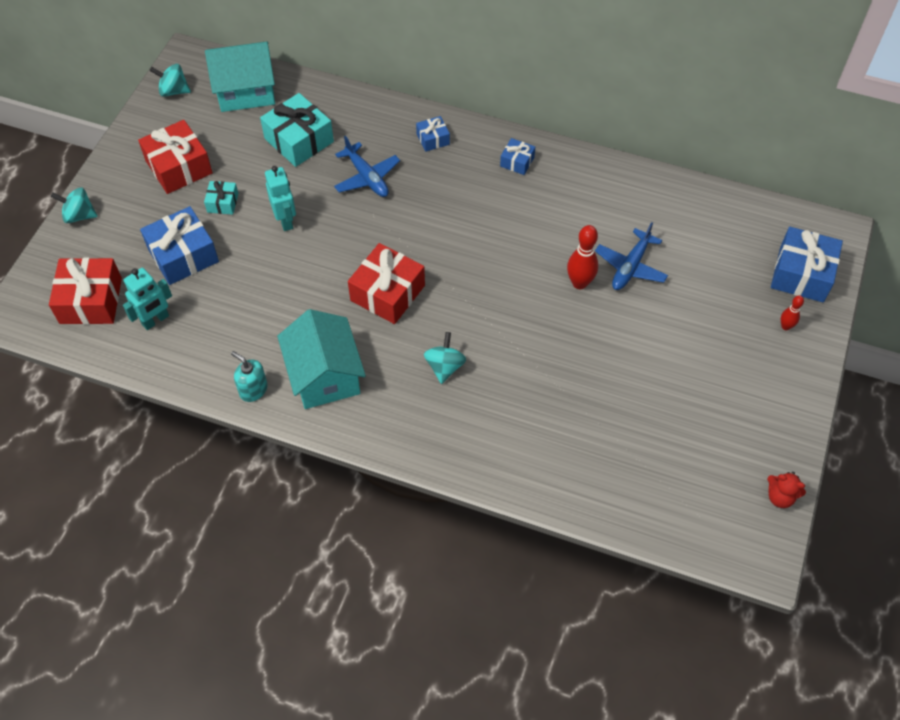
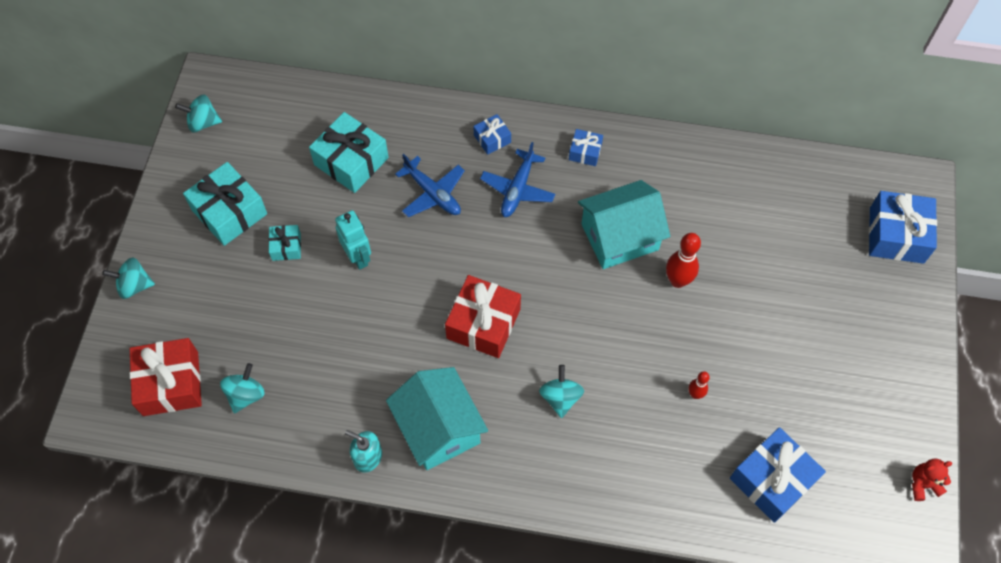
camera: 10 degrees left, 5 degrees up
(155, 320) = (246, 395): turquoise robot -> turquoise spinning top
(179, 167) = (229, 212): red gift -> turquoise gift
(183, 255) = (258, 314): blue gift -> blue gift (772, 480)
(246, 91) = (281, 111): turquoise house -> turquoise house (619, 237)
(630, 267) = (725, 254): blue plane -> blue plane (517, 189)
(780, 497) = (923, 484): red teddy bear -> red teddy bear turned 150 degrees clockwise
(785, 326) = (892, 296): red bowling pin -> red bowling pin (695, 394)

